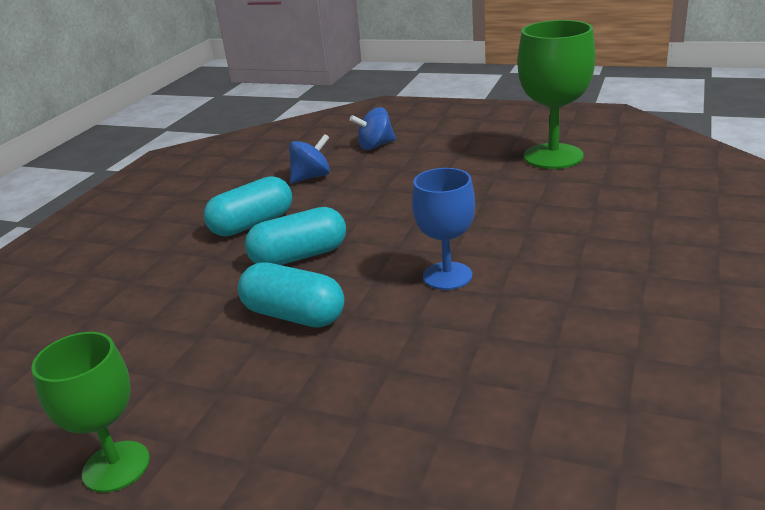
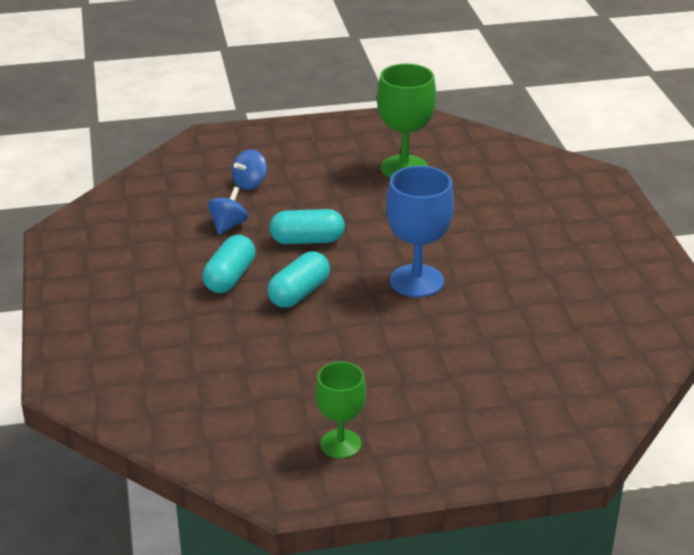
camera: 35 degrees left, 5 degrees up
(294, 315) = (344, 333): turquoise capsule -> turquoise capsule (307, 240)
(447, 276) = (417, 281): blue goblet -> blue goblet, size x1.55

